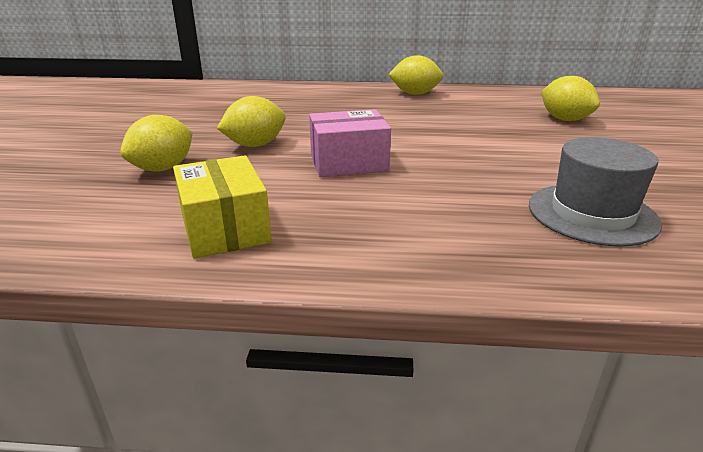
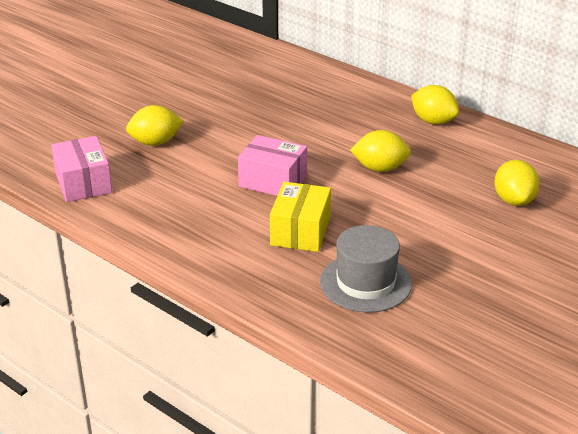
camera: 35 degrees right, 5 degrees up
(97, 236) = (83, 183): none -> pink box
(225, 228) = (146, 204): yellow box -> yellow box (300, 231)
(255, 145) = (232, 140): yellow lemon -> yellow lemon (380, 168)

